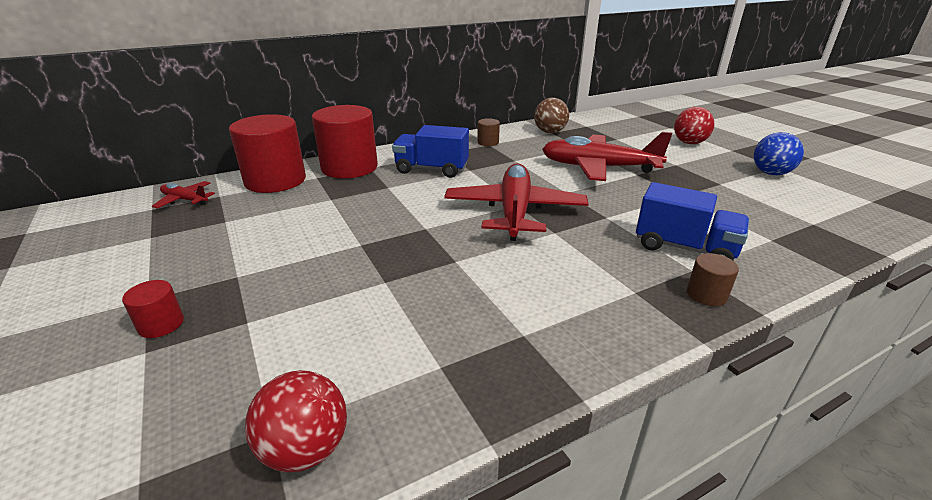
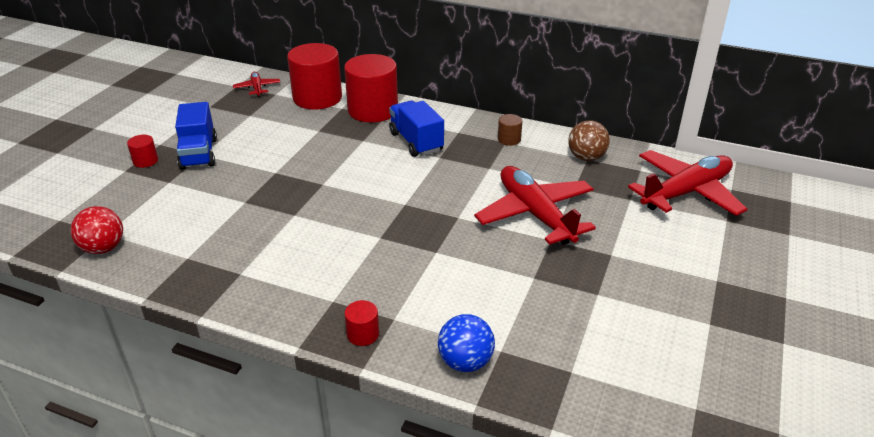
camera: 50 degrees right, 5 degrees up
(514, 211) = (391, 207): red plane -> red plane (686, 192)
(684, 248) = (426, 306): blue truck -> blue truck (199, 153)
(689, 143) = (692, 246): red ball -> none
(706, 294) = (363, 334): brown cylinder -> red cylinder
(770, 173) = (678, 321): blue ball -> blue ball (465, 362)

